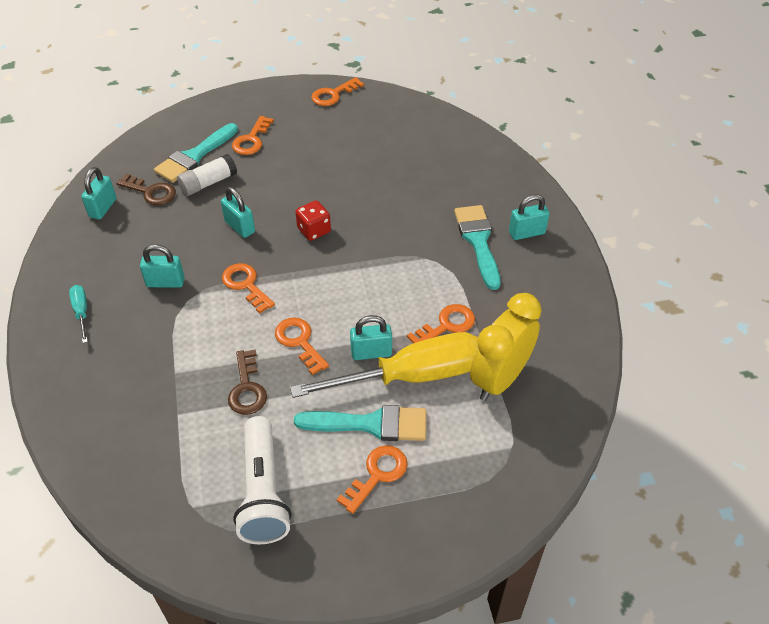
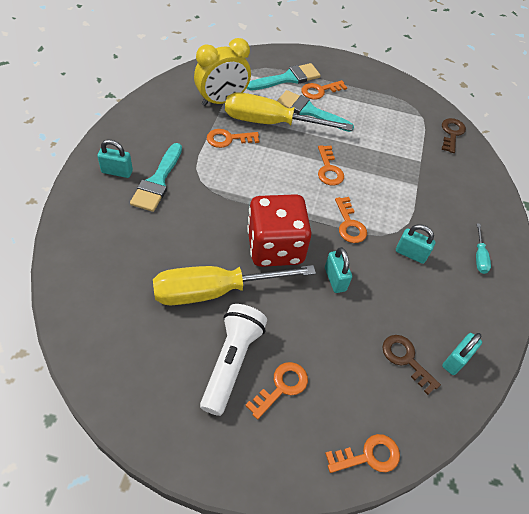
camera: 160 degrees left, 5 degrees up
(194, 156) = (350, 391): turquoise brush -> turquoise brush (287, 78)
(208, 183) = (347, 344): white glue stick -> none
(247, 388) = (373, 157): brown key -> brown key (451, 133)
(263, 491) = (382, 108): white flashlight -> white flashlight (231, 362)
(314, 230) = (275, 247): red dice -> red dice, size x2.18
(333, 95) = (153, 420): orange key -> orange key (368, 456)
(346, 176) = (214, 291): none -> yellow screwdriver
(371, 352) = (286, 144): turquoise padlock -> none

